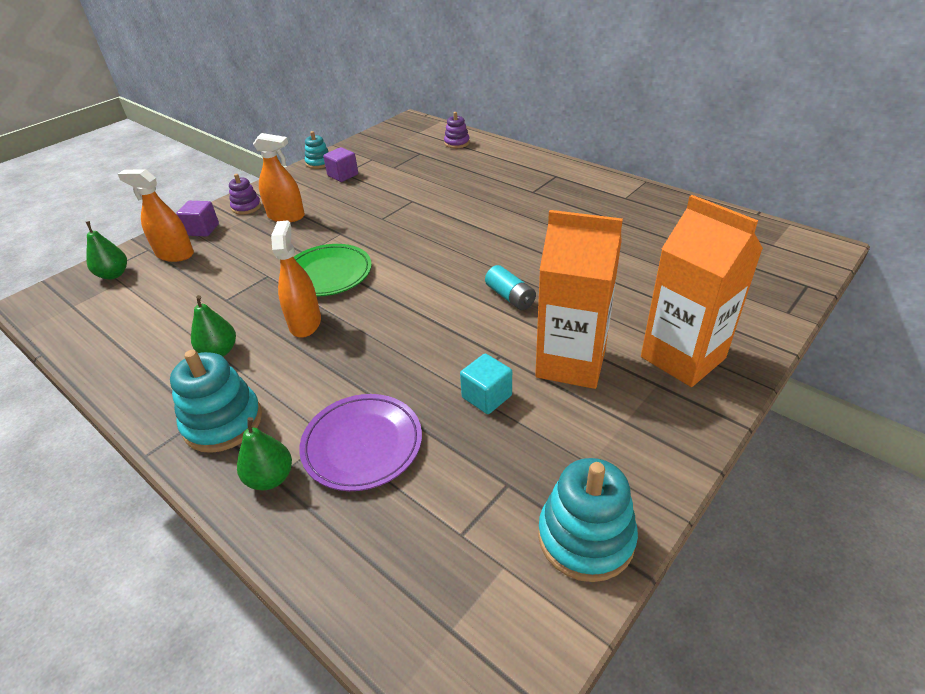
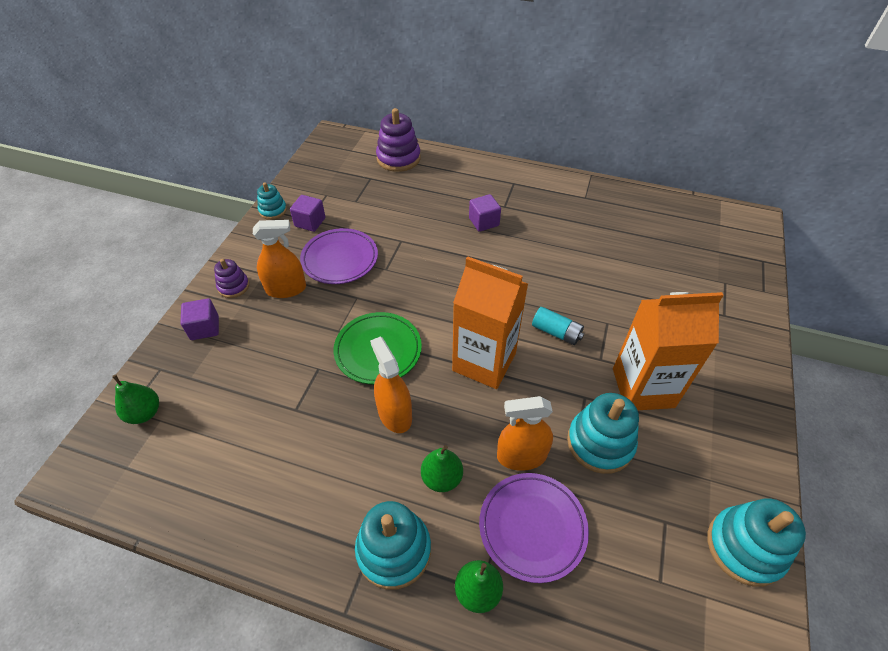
camera: 25 degrees left, 10 degrees up
(175, 254) = (197, 368): orange spray bottle -> orange spray bottle (521, 456)
(219, 351) = (333, 473): green pear -> green pear (442, 478)
(347, 204) = (340, 259): none -> purple plate
(457, 143) = (398, 158): purple stacking toy -> purple stacking toy, size x1.74
(486, 396) = (600, 443): turquoise cube -> turquoise stacking toy
(502, 200) = (484, 222): none -> purple cube
(682, 357) = (718, 357): orange carton -> orange carton (484, 362)

